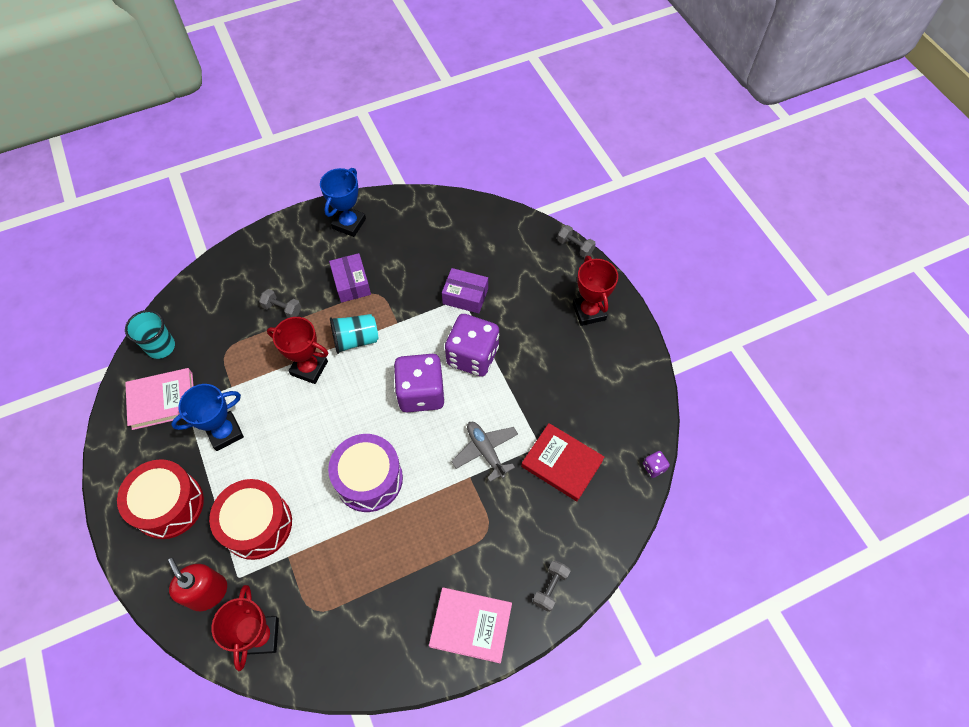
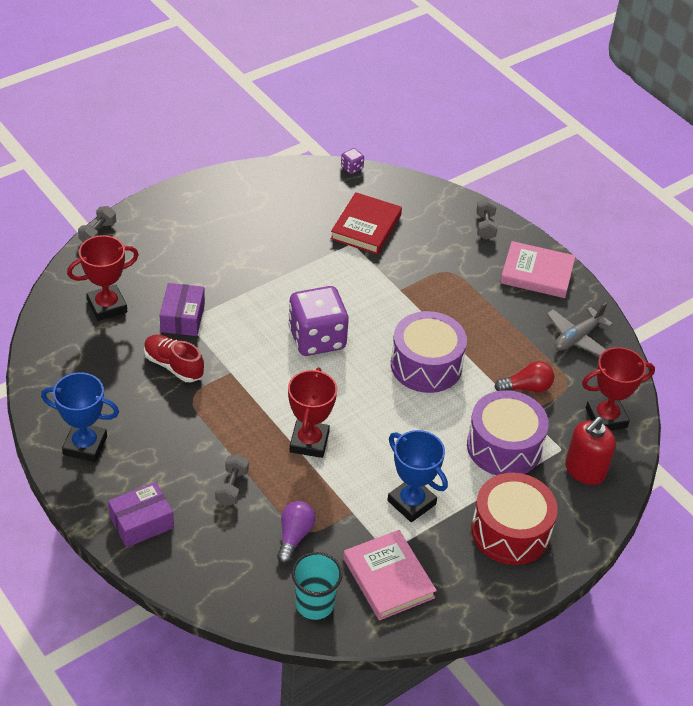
camera: 105 degrees left, 15 degrees down
(223, 343) = (294, 536): none -> purple light bulb
(257, 524) = (504, 446): red drum -> purple drum
(319, 566) = (526, 387): none -> red light bulb
(351, 283) = (181, 425): purple box -> purple box (141, 522)
(355, 340) = (261, 406): turquoise cup -> none
(413, 284) = (173, 365): none -> red shoe
(471, 625) = (537, 273): pink book -> pink book turned 75 degrees counterclockwise
(472, 356) = (261, 303): purple dice -> none
(485, 451) = (369, 281): grey plane -> grey plane (577, 338)
(550, 588) = (485, 226): grey dumbbell -> grey dumbbell turned 75 degrees clockwise
(589, 312) = (186, 218): red trophy -> red trophy (107, 306)

